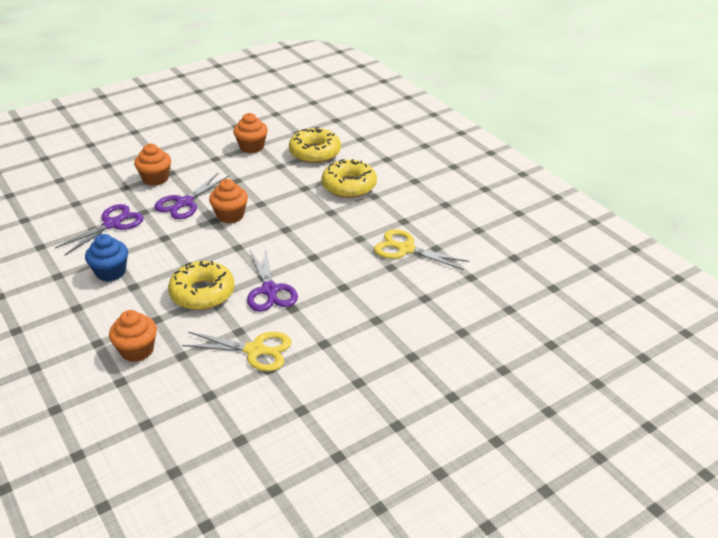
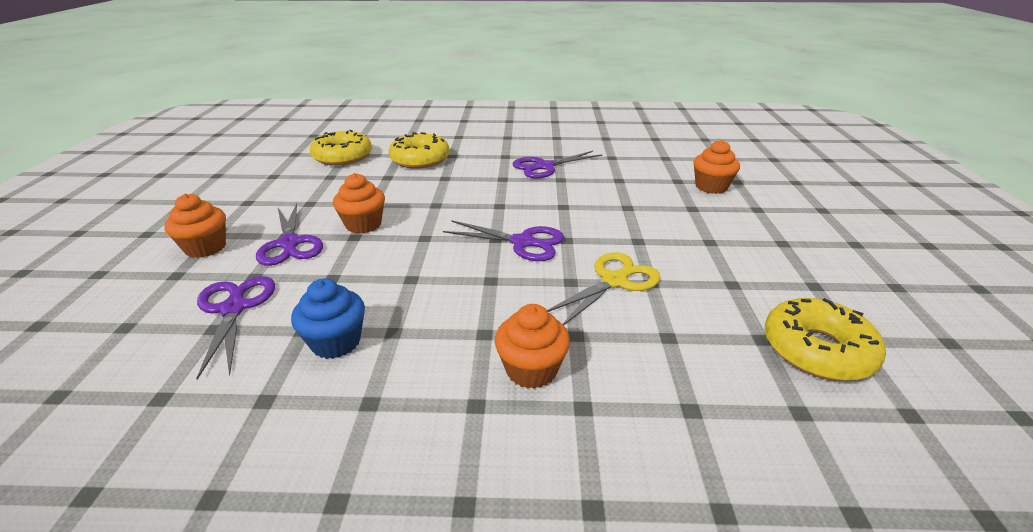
camera: 55 degrees left, 5 degrees down
(202, 293) = (475, 283): yellow donut -> yellow donut (817, 350)
(252, 147) = (270, 179): orange cupcake -> orange cupcake (711, 187)
(405, 249) = (544, 167): yellow scissors -> purple scissors

